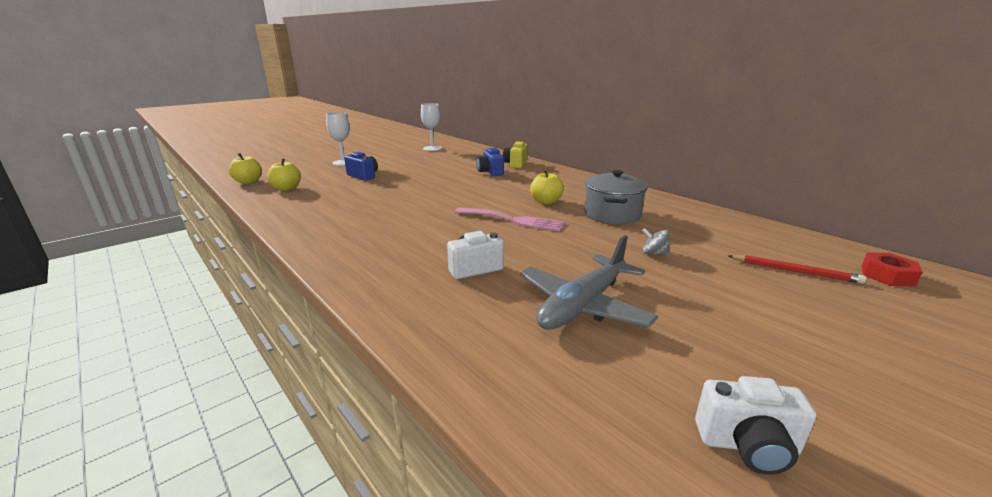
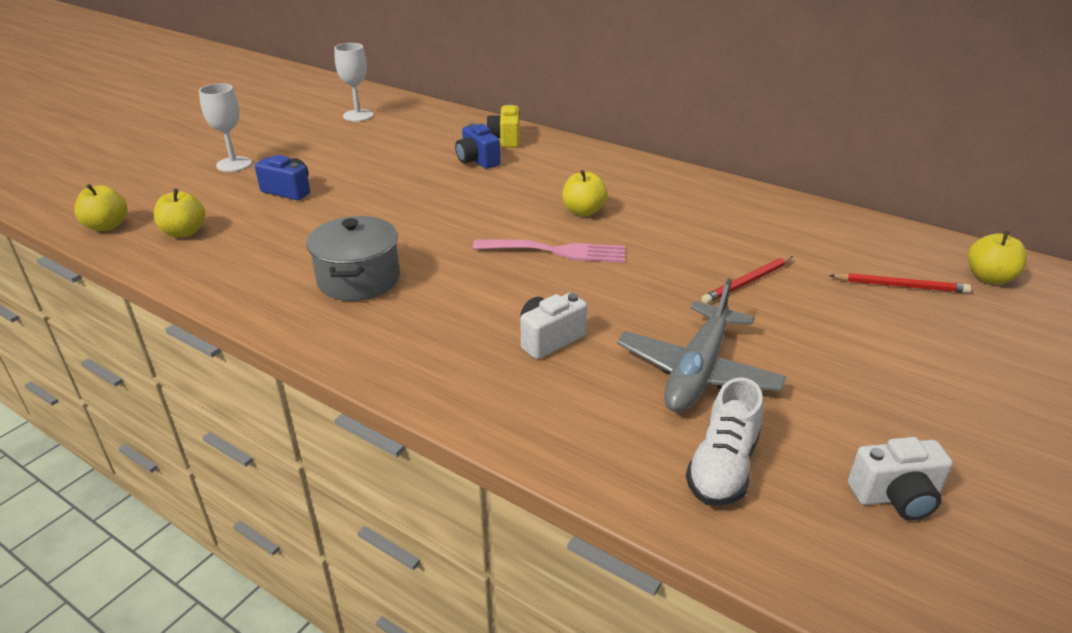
camera: 15 degrees left, 10 degrees up
(570, 382) = (722, 467): none -> white shoe
(612, 214) = (677, 224): grey pot -> grey pot (358, 279)
(654, 253) = (747, 282): grey spinning top -> red pencil
(887, 275) = (989, 278): red nut -> yellow apple

